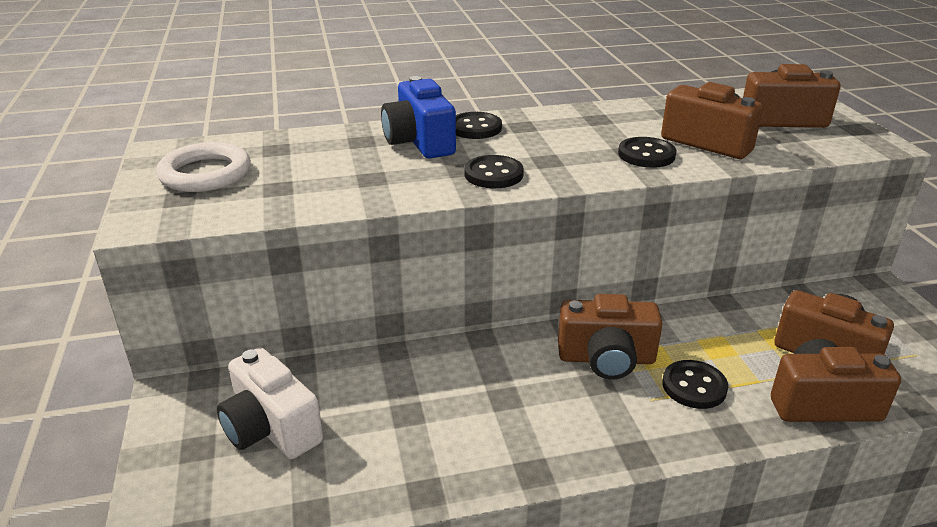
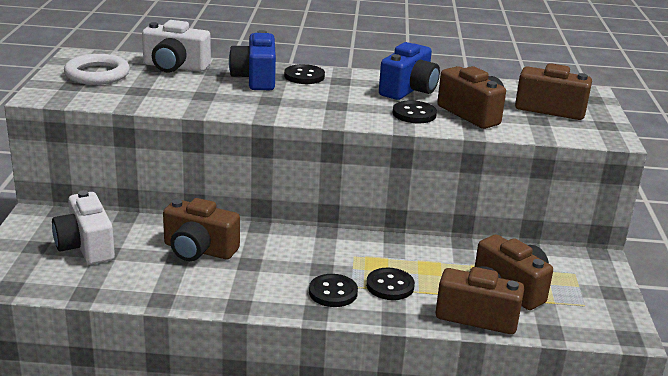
camera: 15 degrees right, 5 degrees down
(304, 144) = (175, 67): none -> white camera
(493, 174) = (289, 107): black button -> black button (333, 292)
(606, 359) = (339, 257): brown camera -> brown camera (199, 250)
(610, 124) = (408, 90): none -> blue camera

